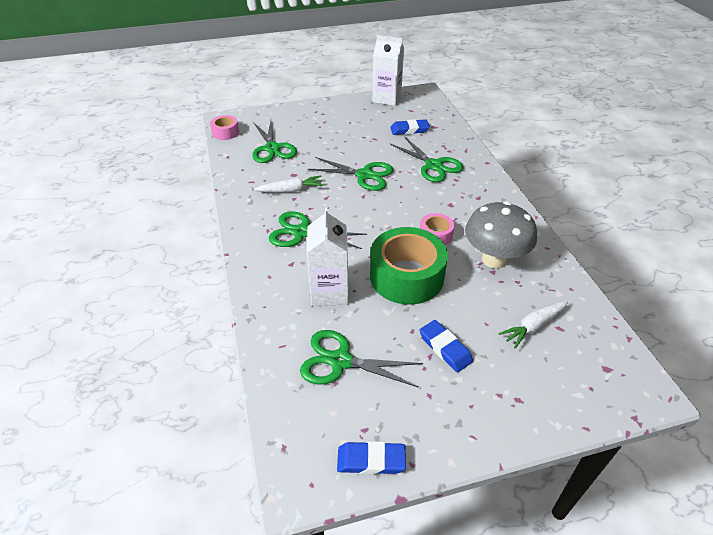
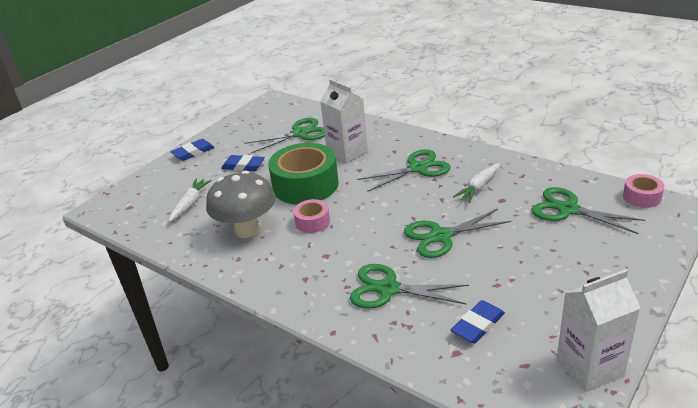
camera: 145 degrees right, 10 degrees down
(371, 460) = (246, 118): blue eraser -> blue eraser (193, 152)

